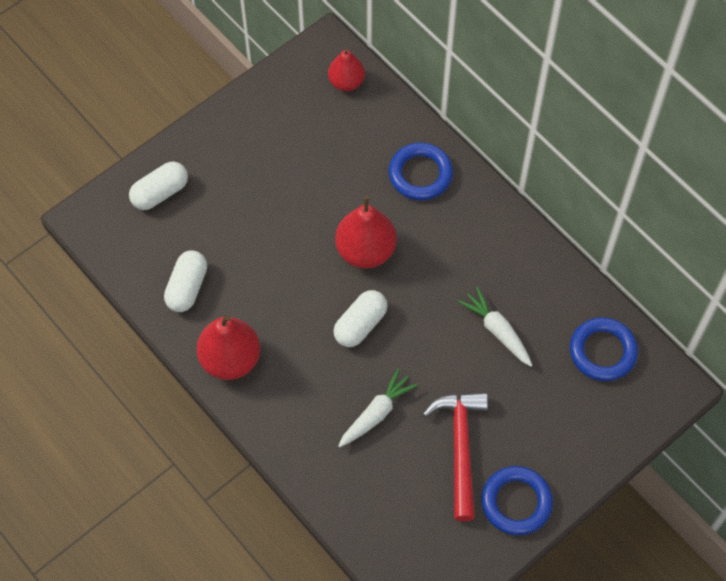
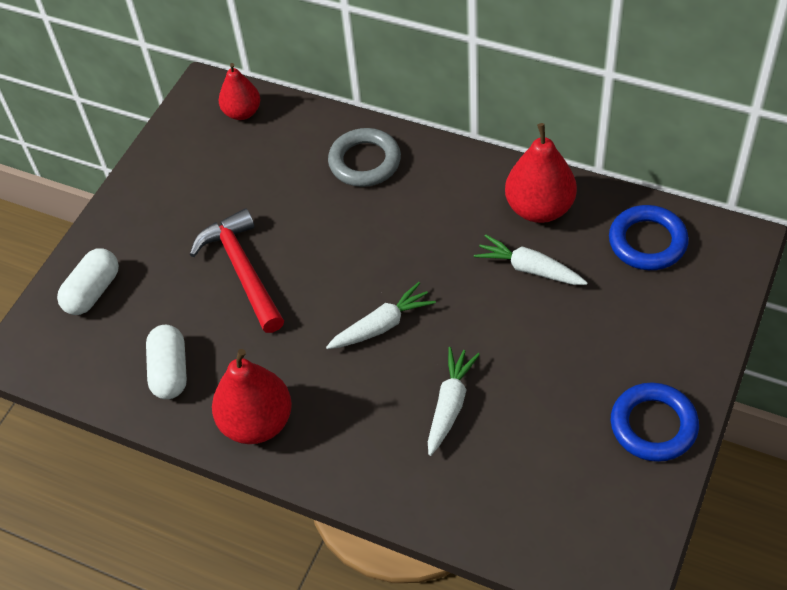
camera: 20 degrees left, 10 degrees down
(360, 324) = (382, 325): white capsule -> white carrot
(365, 250) = (348, 253): red pear -> red pear (539, 208)
(420, 174) = (365, 162): blue ring -> grey ring
(460, 447) = (560, 398): red hammer -> red hammer (242, 270)

